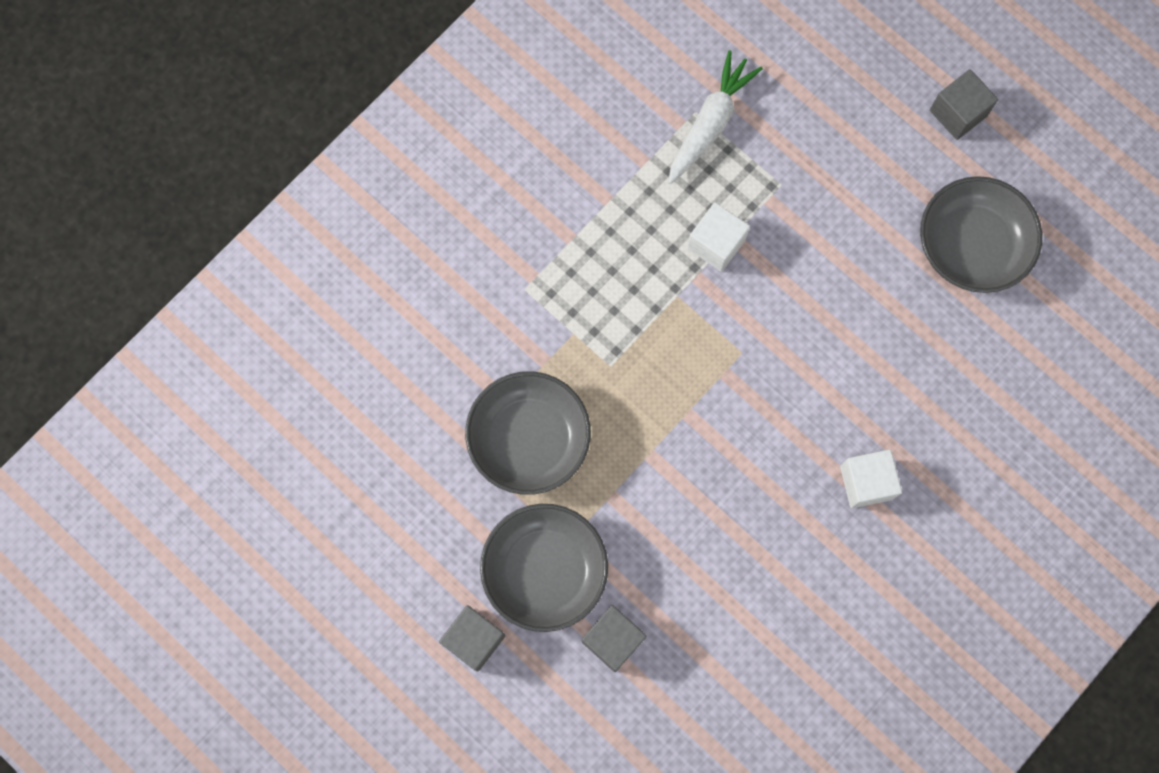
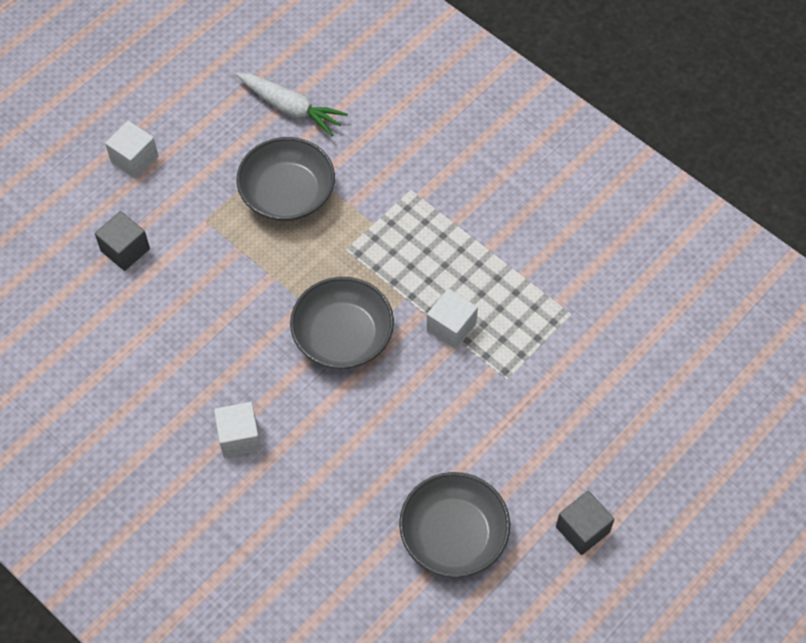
camera: 90 degrees right, 15 degrees down
(474, 640) = (134, 159): grey cube -> white cube
(545, 571) = (183, 204): grey bowl -> grey bowl (343, 336)
(710, 123) = (560, 324): white carrot -> white carrot (291, 108)

